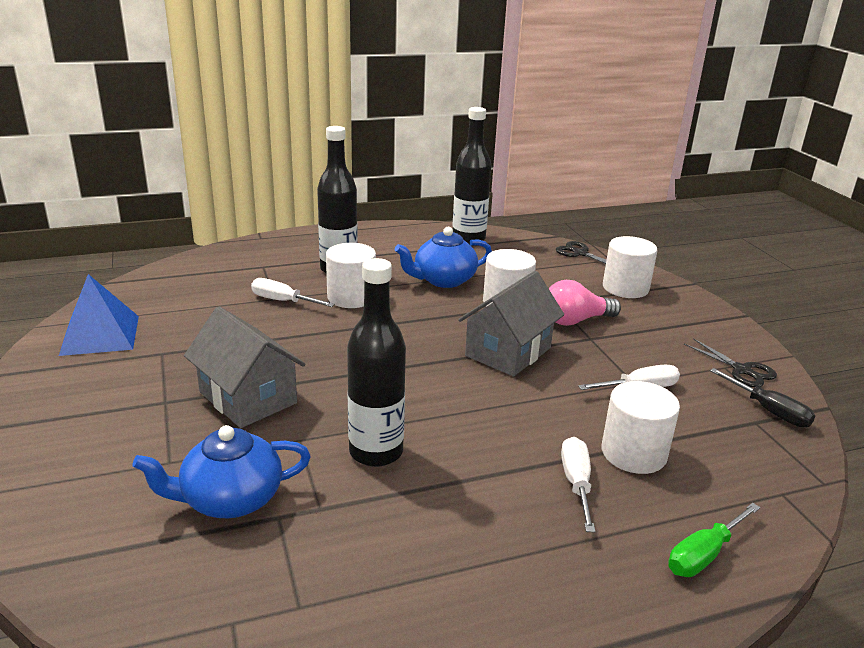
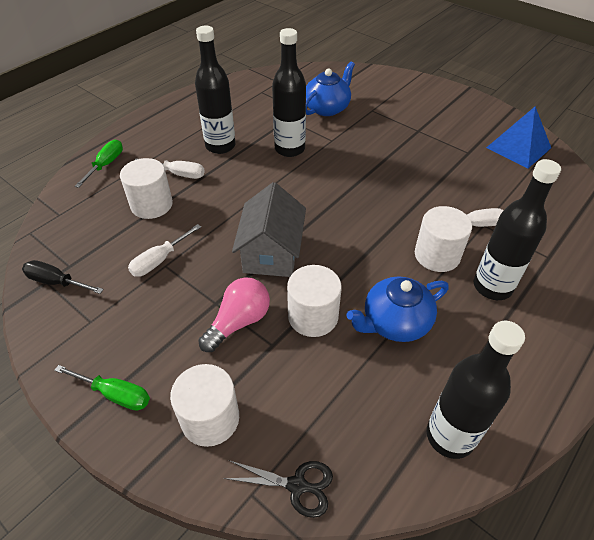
camera: 150 degrees right, 20 degrees up
(248, 397) = (384, 148): grey house -> none
(443, 280) = (394, 322): blue teapot -> blue teapot turned 150 degrees counterclockwise
(481, 505) = (220, 146): none -> black bottle
(576, 483) = (178, 174): white screwdriver -> white screwdriver turned 45 degrees counterclockwise
(700, 319) = (115, 394): none -> green screwdriver
(742, 370) = (74, 323): black scissors -> none

